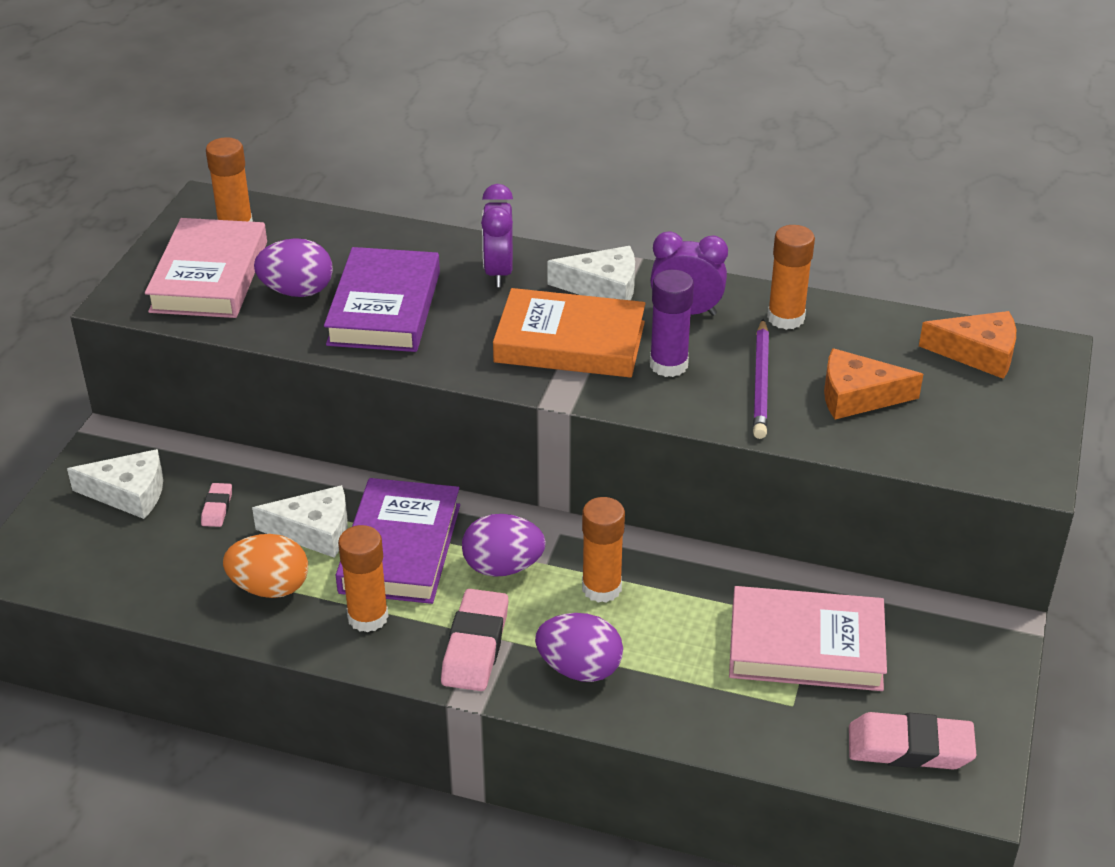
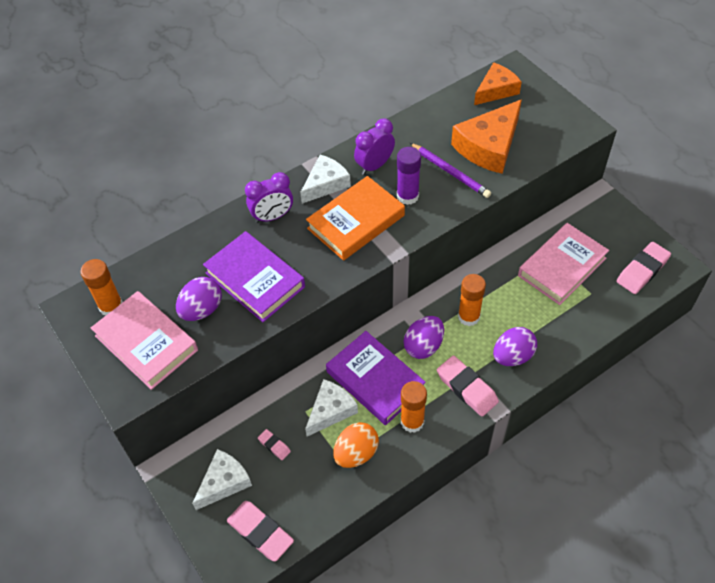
camera: 50 degrees left, 15 degrees up
(84, 561) = (260, 532): none -> pink eraser
(498, 272) = (272, 216): purple clock -> purple clock turned 60 degrees counterclockwise
(786, 318) = (413, 135): orange glue stick -> none
(857, 396) = (489, 146): orange cheese -> orange cheese, size x1.55

